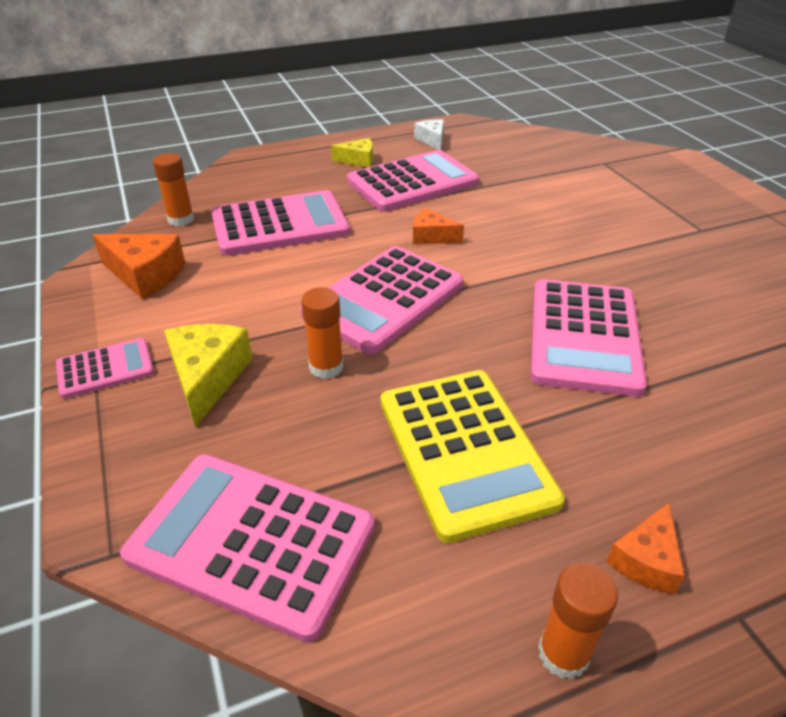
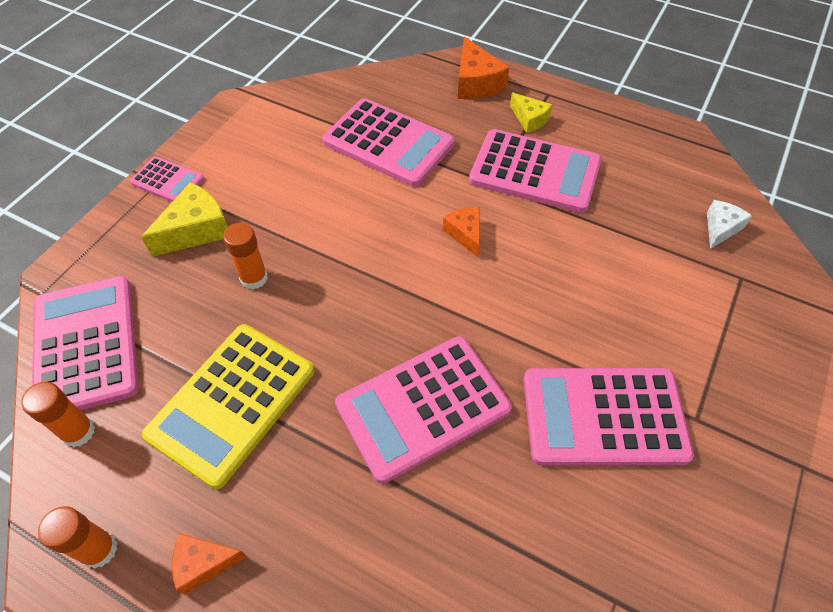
camera: 50 degrees right, 15 degrees up
(145, 275) = (266, 126): orange cheese -> orange cheese (476, 83)
(181, 219) = (341, 93): orange glue stick -> orange glue stick (78, 432)
(384, 299) = (355, 259): pink calculator -> pink calculator (603, 417)
(432, 140) = (622, 138): white cheese -> white cheese (720, 228)

